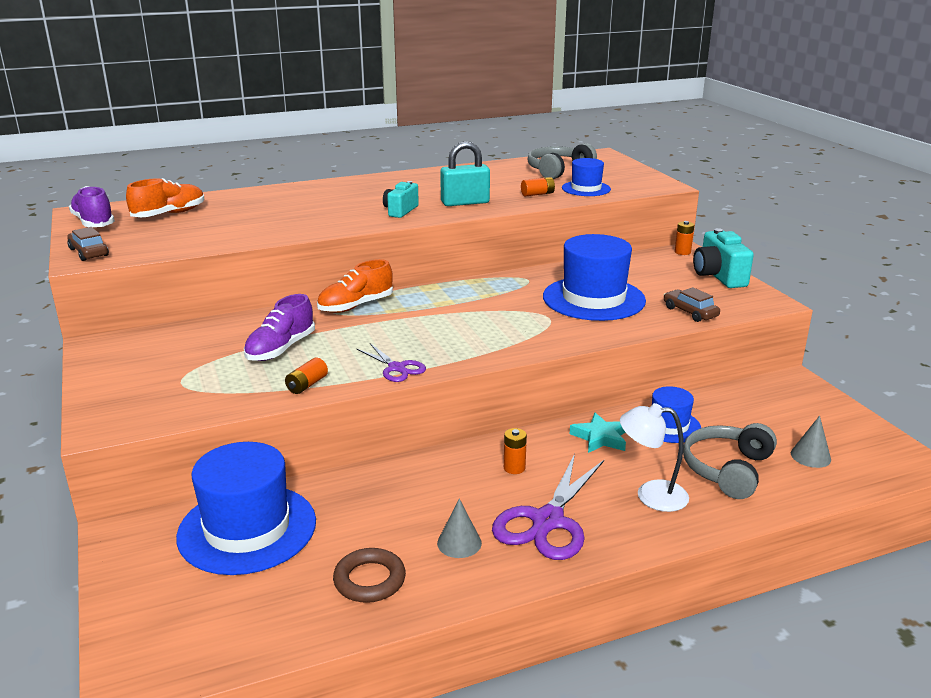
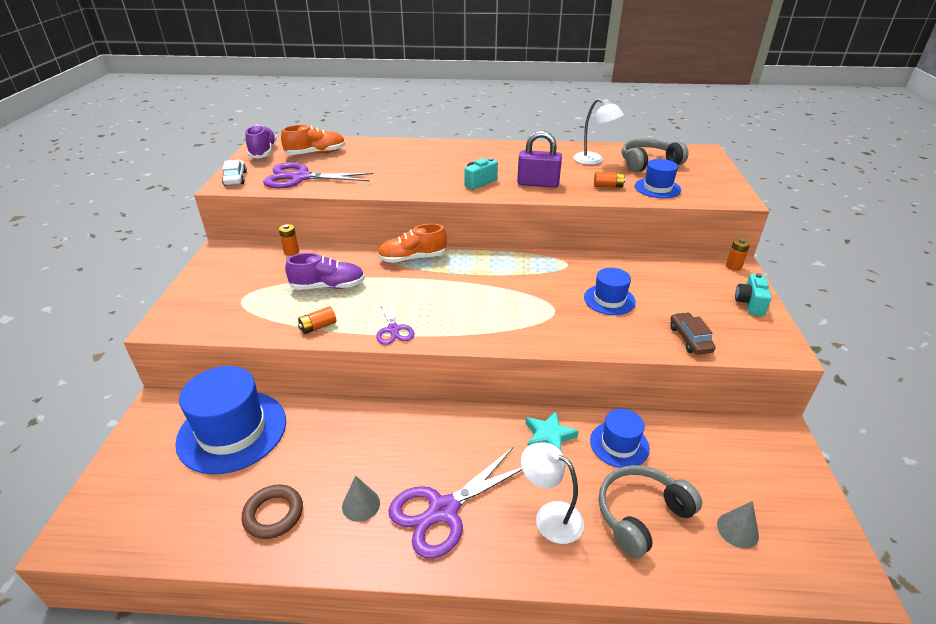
camera: 25 degrees right, 10 degrees up
(89, 252) = (235, 178): brown car -> white car
(178, 238) = (300, 177): none -> purple scissors
(280, 349) = (328, 286): purple shoe -> purple shoe turned 150 degrees counterclockwise
(465, 202) = (538, 183): turquoise padlock -> purple padlock
(502, 176) = (594, 160): none -> white lamp
(514, 468) = (456, 443): orange battery -> orange battery (291, 252)
(593, 299) = (609, 300): blue hat -> blue hat, size x0.54
(718, 276) = (750, 303): turquoise camera -> turquoise camera, size x0.65

